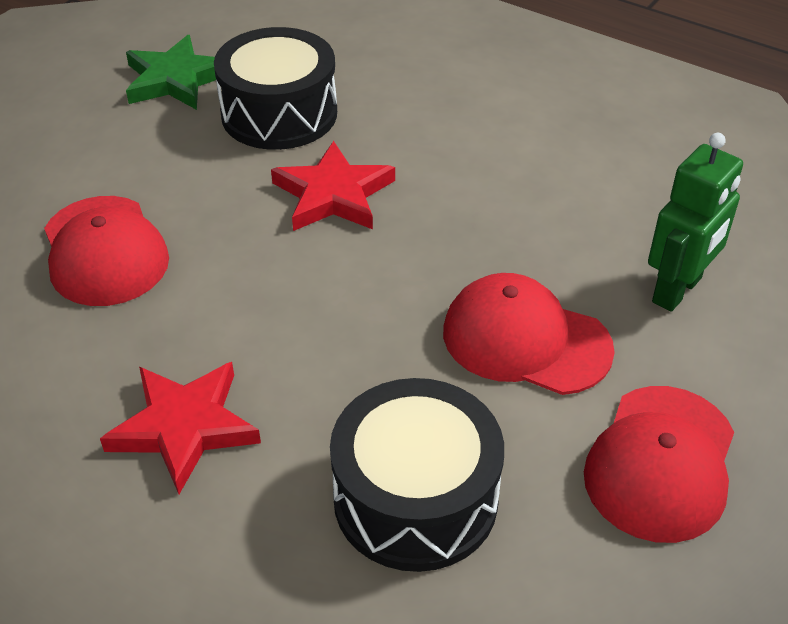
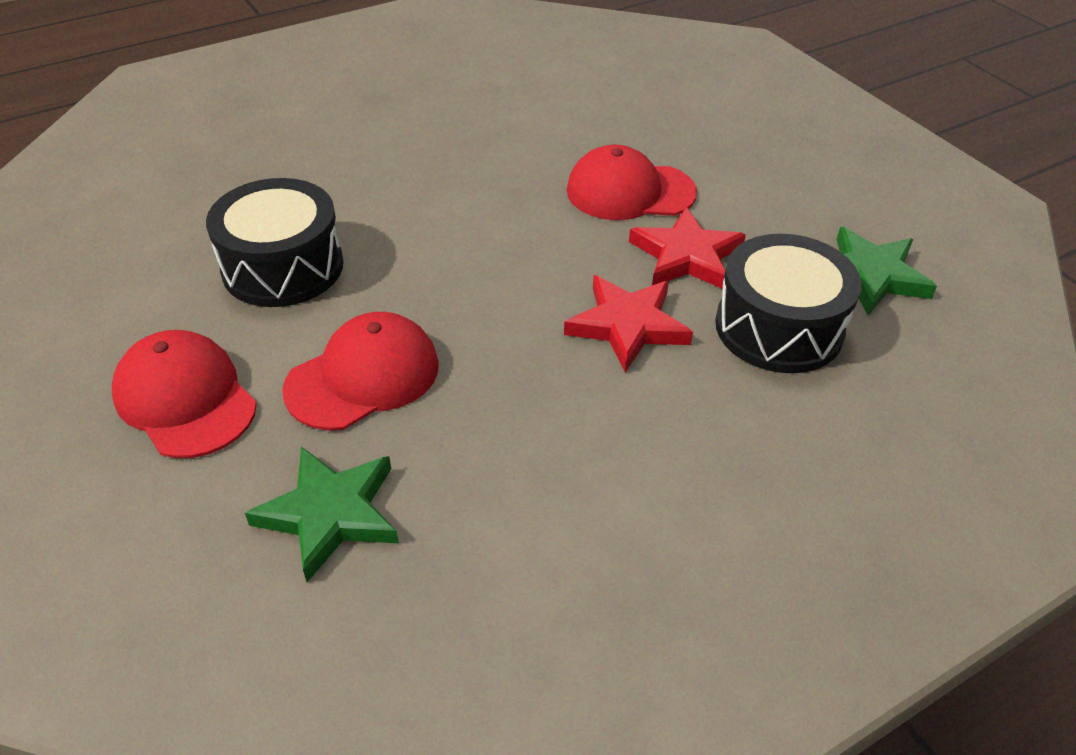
camera: 115 degrees right, 0 degrees up
(184, 427) = (428, 191): red star -> red star (686, 256)
(677, 290) = (330, 514): green robot -> green star

